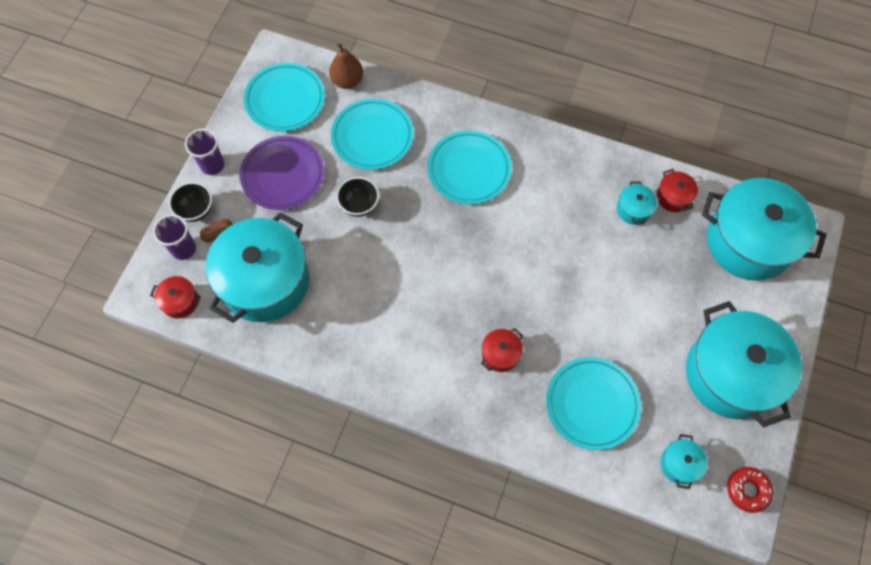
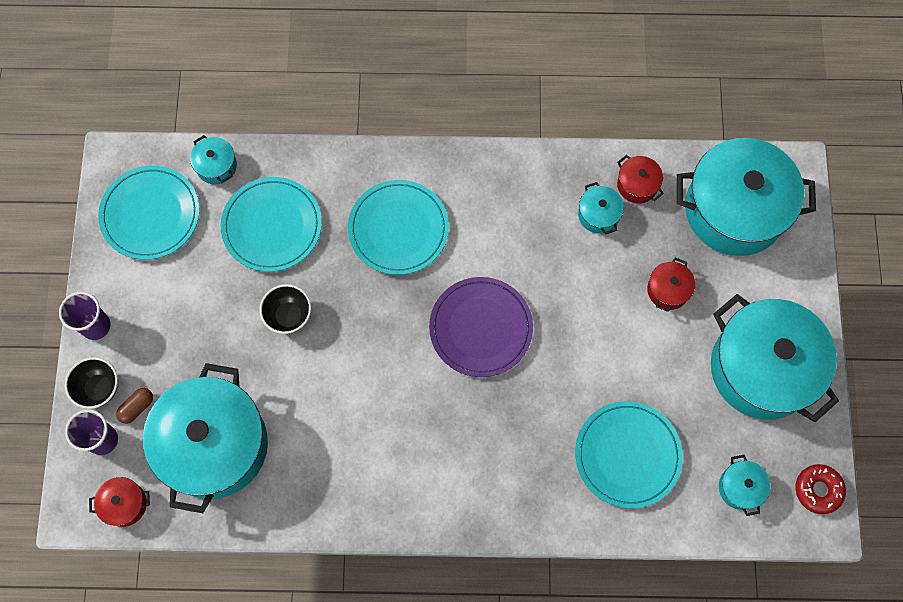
camera: 20 degrees left, 5 degrees up
(283, 175) = (185, 309): purple plate -> purple plate (480, 328)
(347, 81) = (216, 166): brown pear -> turquoise pot
(500, 354) = (510, 435): red pot -> red pot (668, 290)

